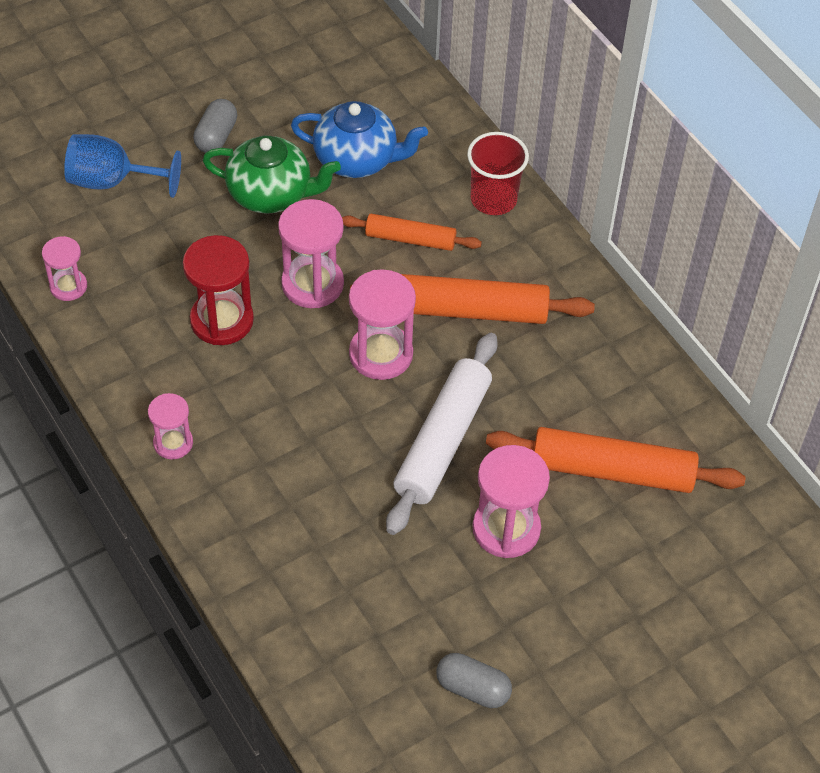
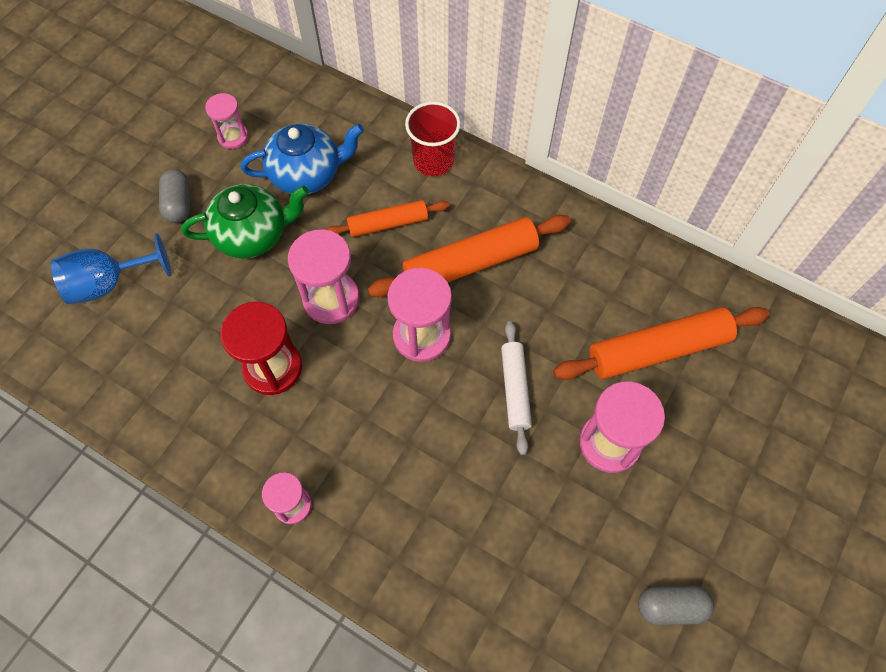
camera: 25 degrees left, 10 degrees up
(68, 286) = (120, 399): pink hourglass -> pink hourglass (233, 137)
(443, 441) = (515, 389): white rolling pin -> white rolling pin, size x0.60

